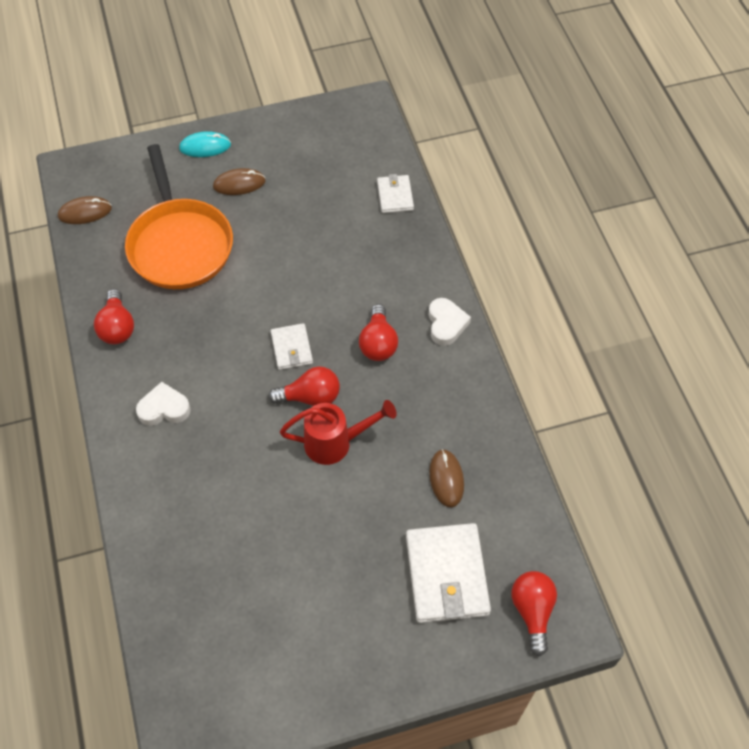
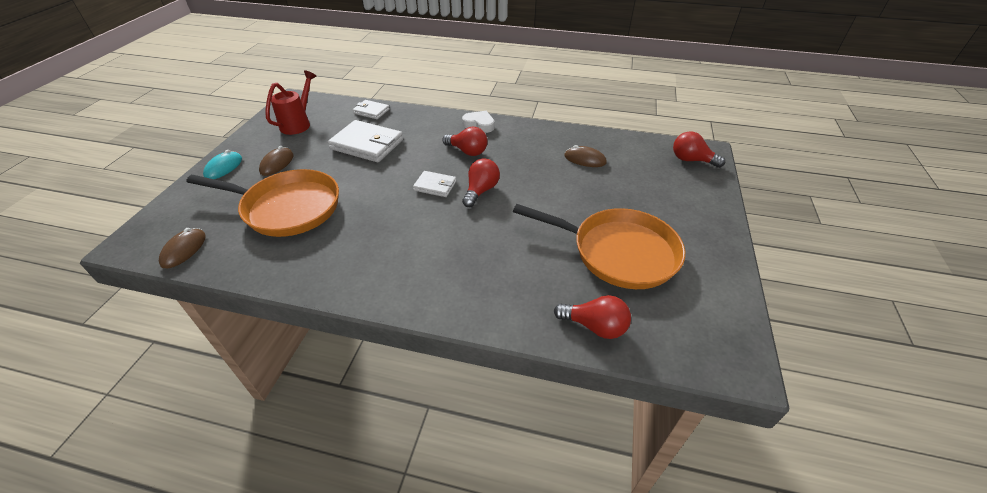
camera: 60 degrees left, 15 degrees down
(117, 327) = (318, 268): red light bulb -> red light bulb (595, 326)
(164, 408) = (422, 267): white heart -> none
(284, 580) = (618, 252): none -> orange pan
(336, 443) = (525, 192): red watering can -> red watering can (299, 123)
(447, 575) = (652, 181): white wallet -> white wallet (367, 144)

